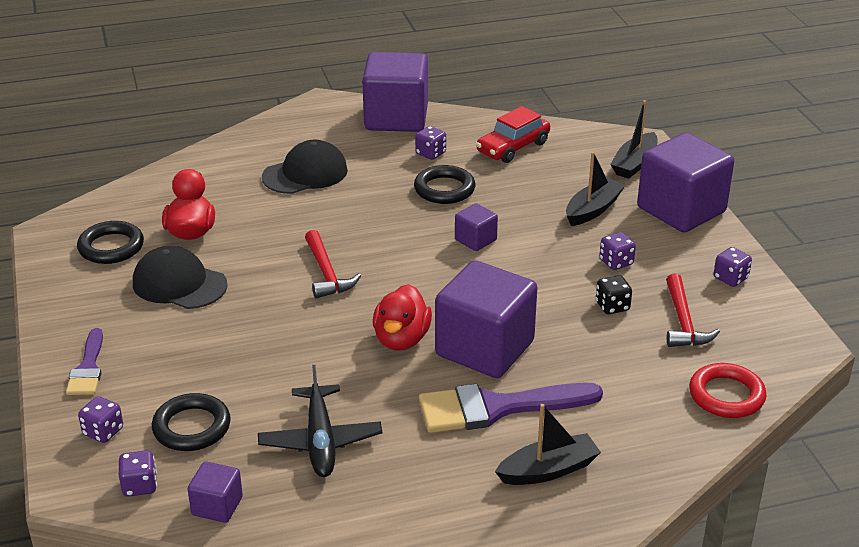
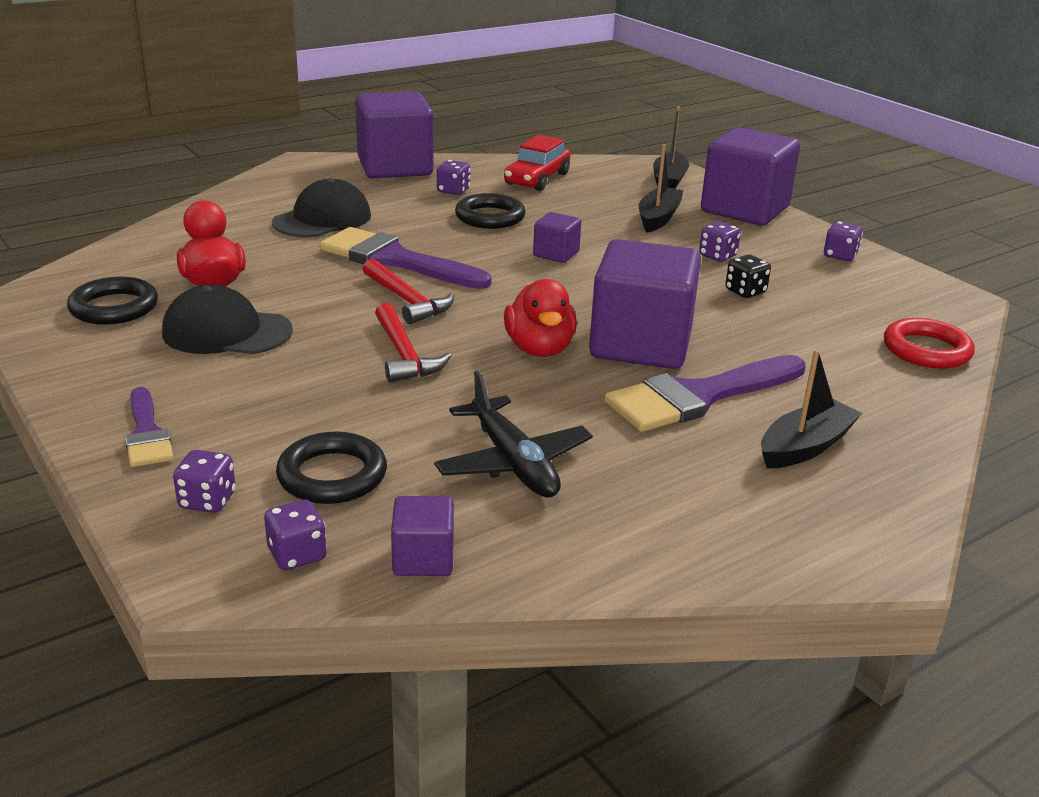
camera: 20 degrees left, 5 degrees down
(340, 228) = (395, 260): none -> purple brush
(683, 322) = (827, 295): red hammer -> red hammer (404, 354)

